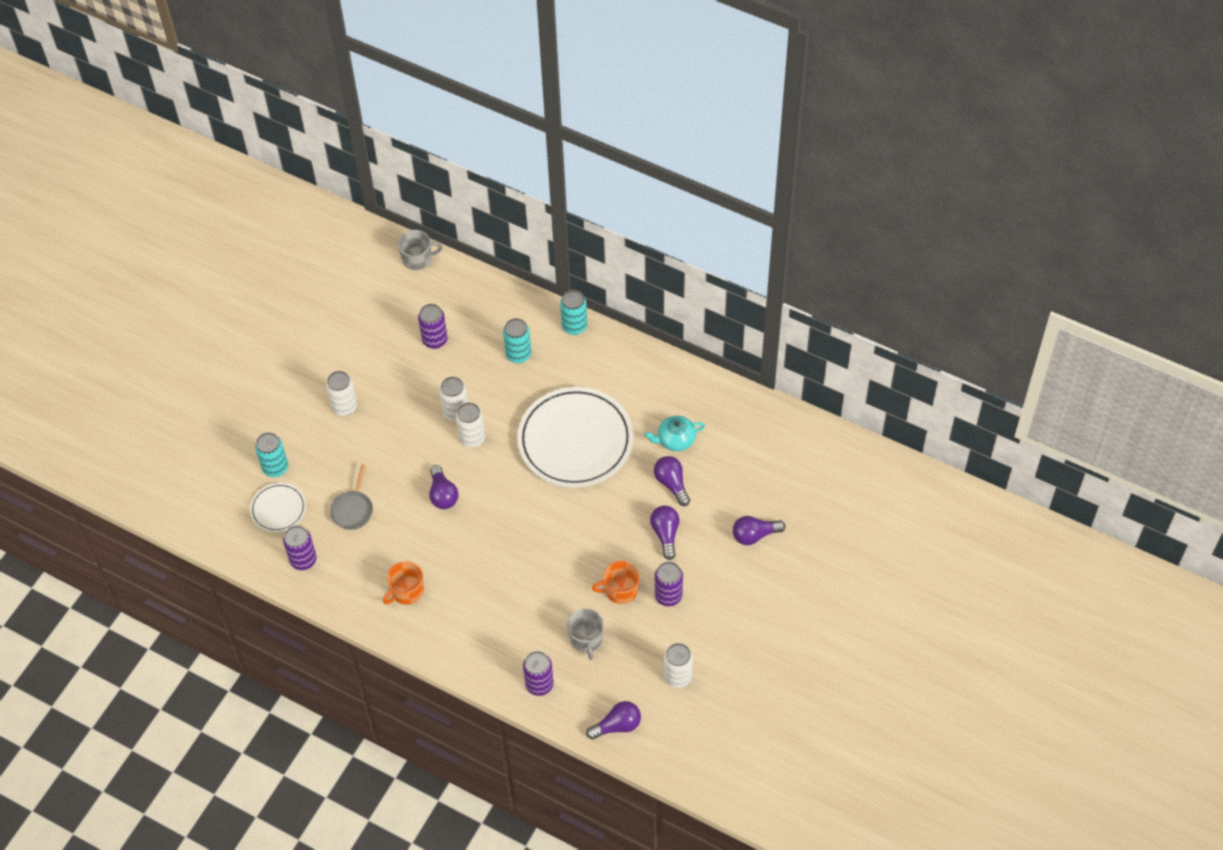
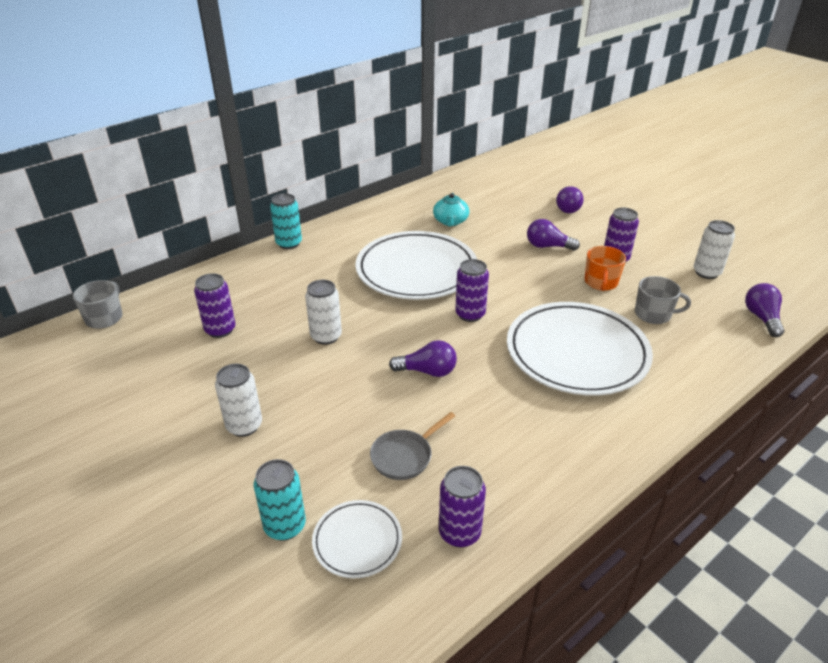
camera: 70 degrees left, 20 degrees down
(353, 510) = (404, 456): grey pan -> grey pan turned 105 degrees clockwise
(406, 591) = (551, 434): orange mug -> none
(472, 438) = (367, 333): white can -> none
(507, 590) = (577, 353): none -> white plate
(518, 354) = (290, 280): turquoise can -> none
(539, 684) = (706, 357): purple can -> purple can (470, 314)
(671, 483) = (495, 232): purple light bulb -> none

